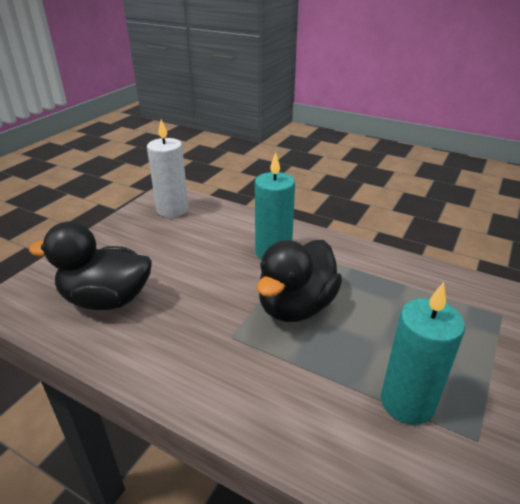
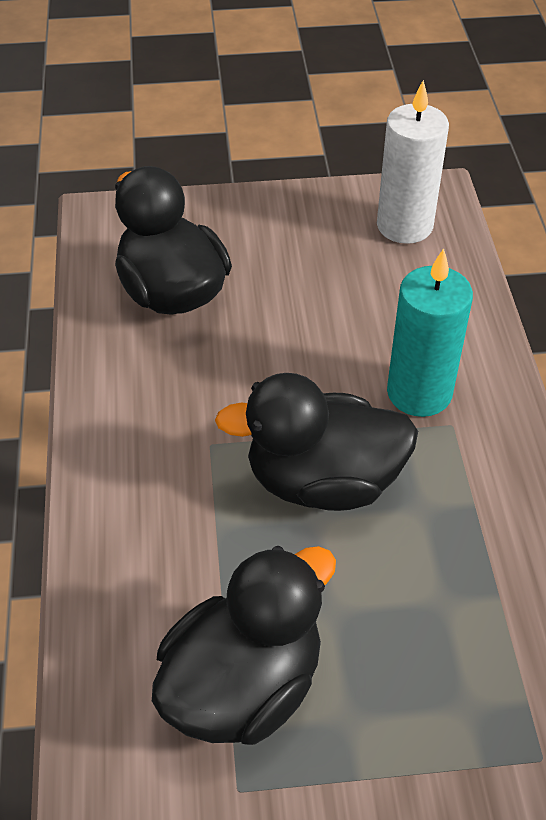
camera: 55 degrees right, 15 degrees up
(407, 402) = (243, 685): turquoise candle -> black duck

